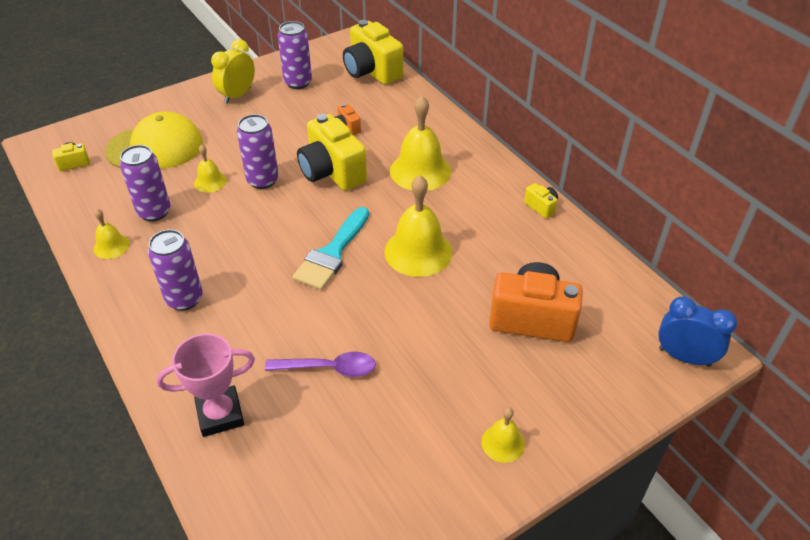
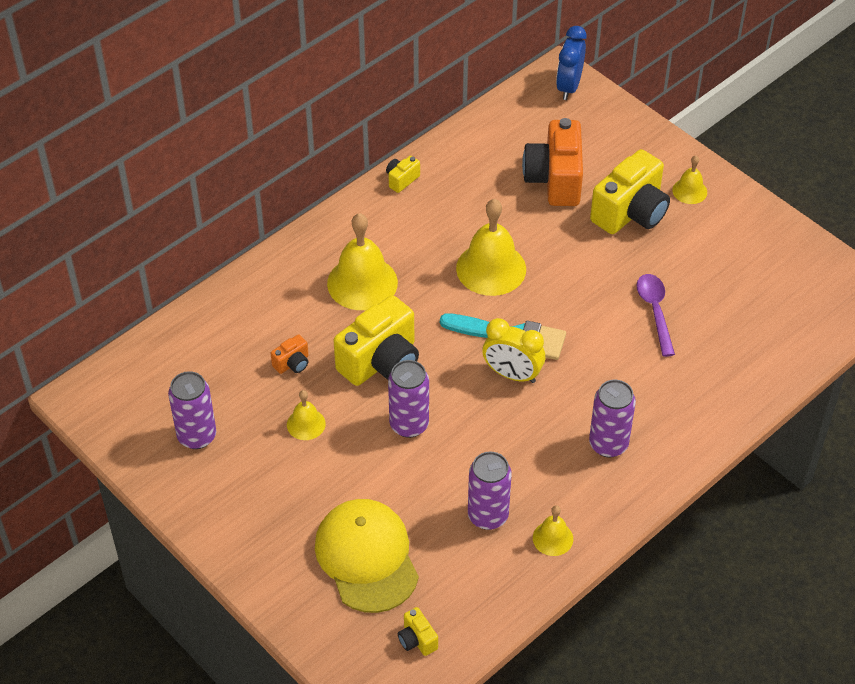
camera: 100 degrees left, 5 degrees up
(210, 182) = (422, 476): yellow bell -> yellow bell (306, 424)
(220, 414) = (728, 377): pink trophy -> none
(237, 95) = (236, 498): yellow clock -> yellow clock (512, 374)
(372, 72) = (160, 359): yellow camera -> yellow camera (630, 213)

